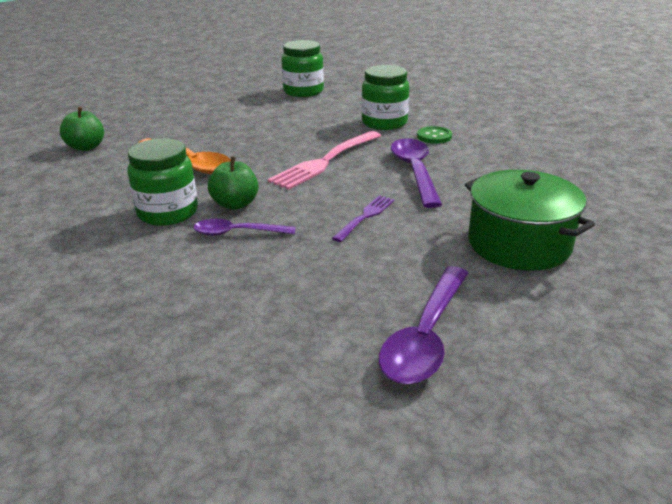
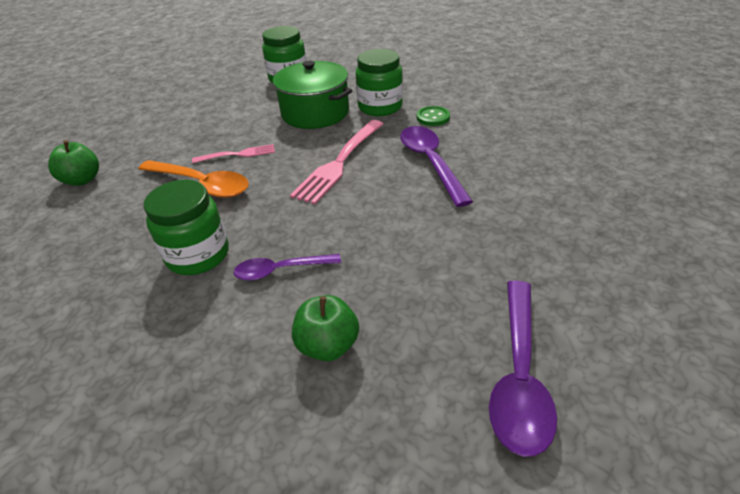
camera: 10 degrees left, 10 degrees up
(231, 144) = (237, 154): none -> pink fork
(235, 204) = (266, 232): green apple -> green apple (328, 345)
(365, 217) = (403, 228): purple fork -> none
(519, 244) = (561, 238): green pot -> green pot (315, 113)

